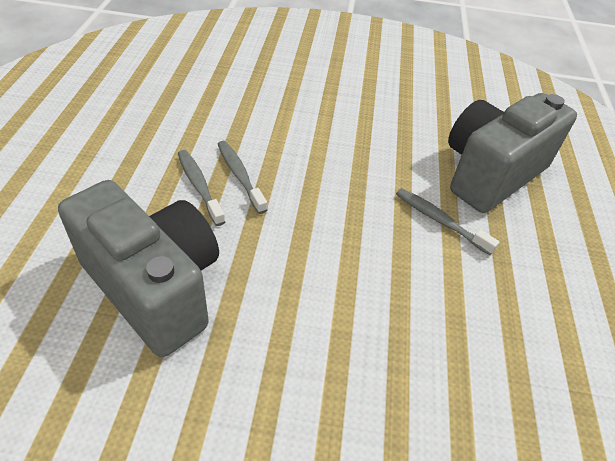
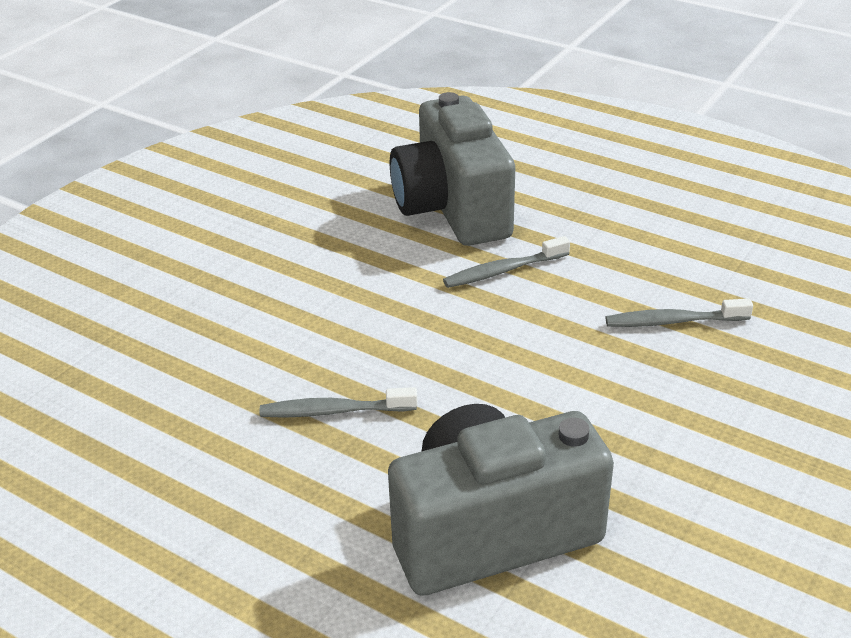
camera: 60 degrees left, 10 degrees down
(199, 186) = (331, 455): grey toothbrush -> grey toothbrush (672, 321)

